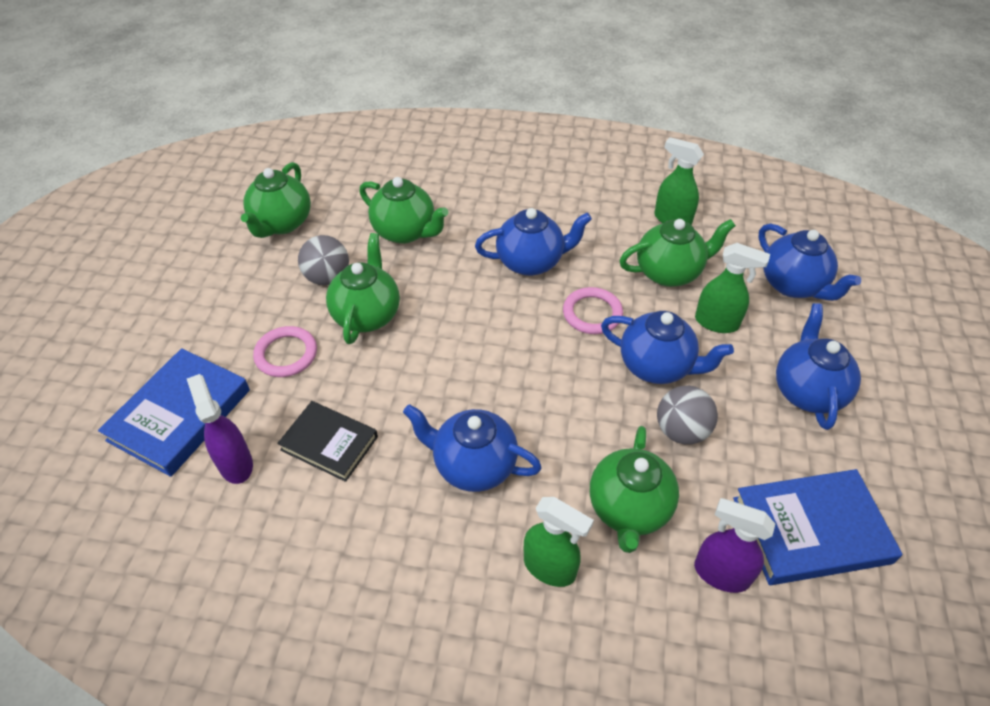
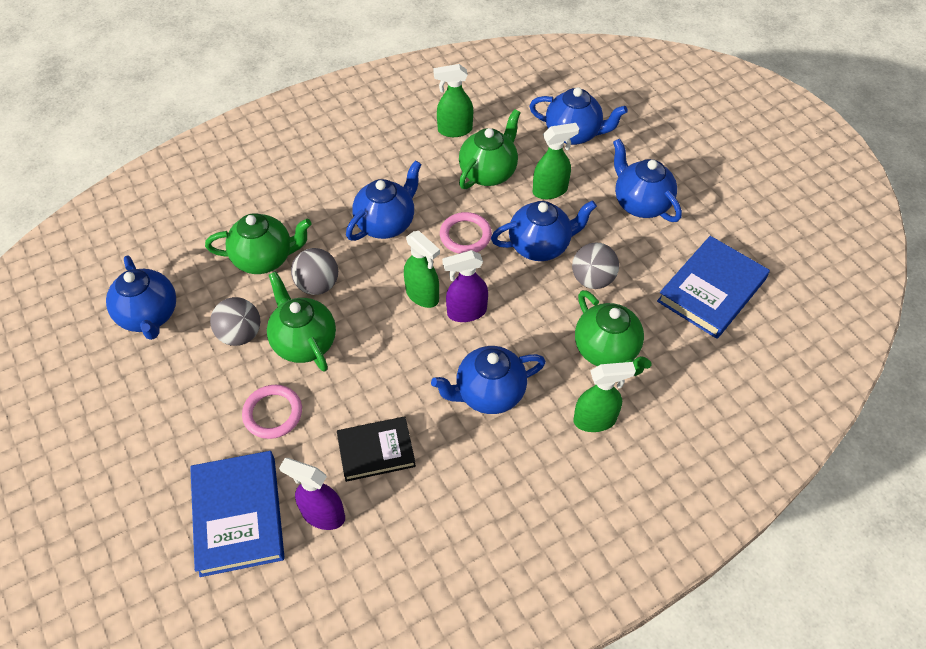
camera: 40 degrees left, 5 degrees up
(281, 223) = (149, 316): green teapot -> blue teapot
(424, 277) = (318, 285): none -> grey ball
(501, 340) = (422, 295): none -> green spray bottle
(720, 573) = (688, 351): purple spray bottle -> purple spray bottle (466, 312)

